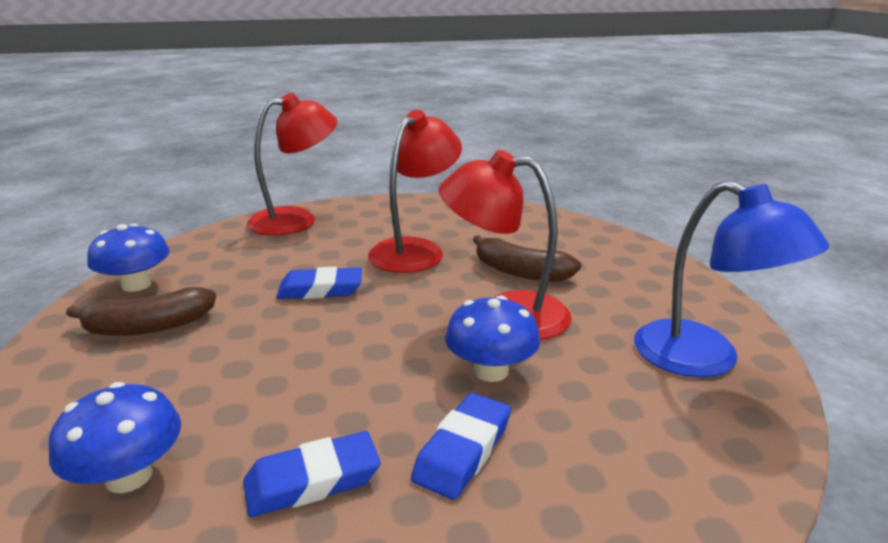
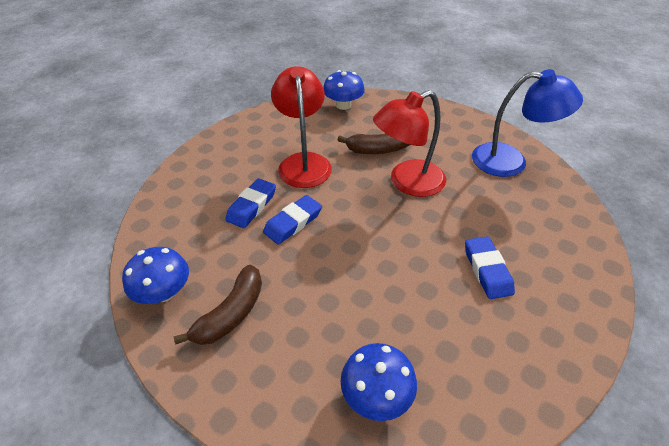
camera: 40 degrees left, 20 degrees up
(296, 219) = (188, 176): red lamp -> none
(312, 481) = (454, 329): blue eraser -> blue eraser (252, 206)
(491, 371) = (444, 221): blue mushroom -> blue mushroom (343, 105)

